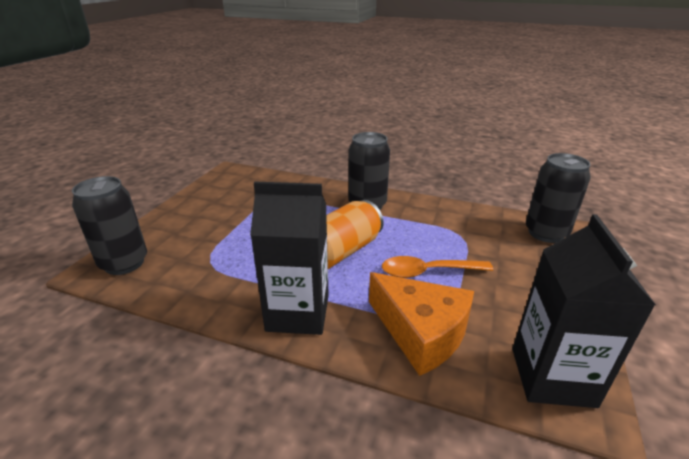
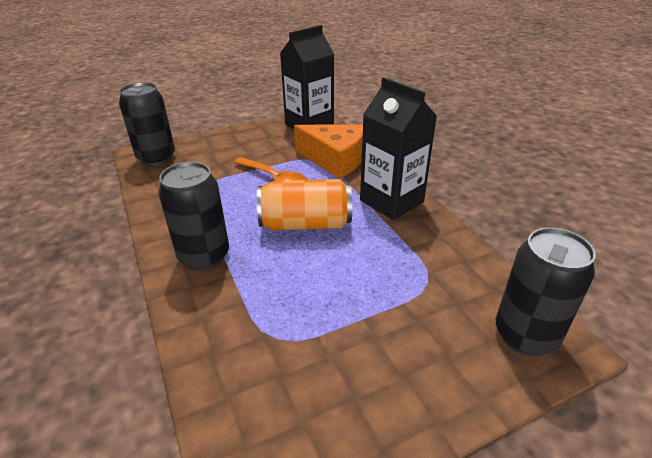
camera: 135 degrees left, 5 degrees up
(421, 332) = (335, 159): orange cheese -> orange cheese turned 120 degrees clockwise

